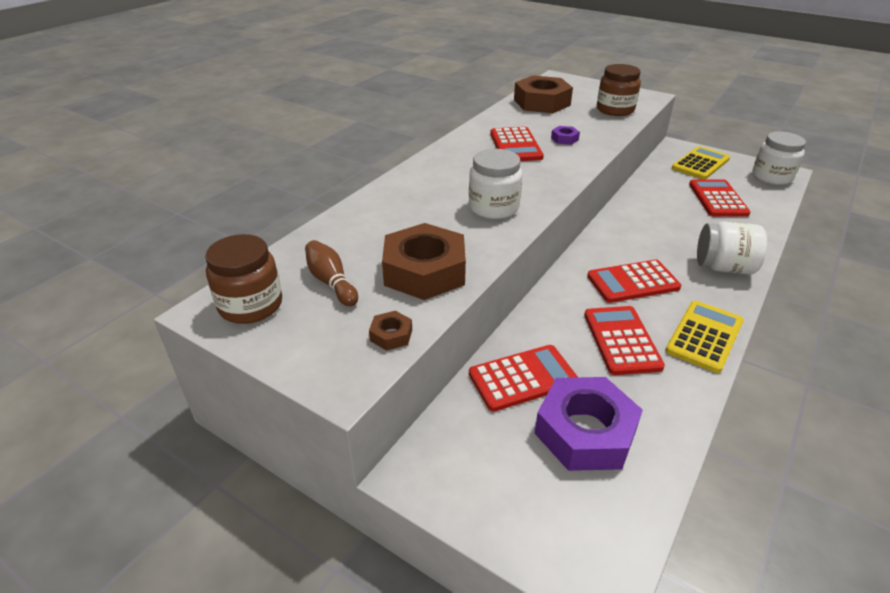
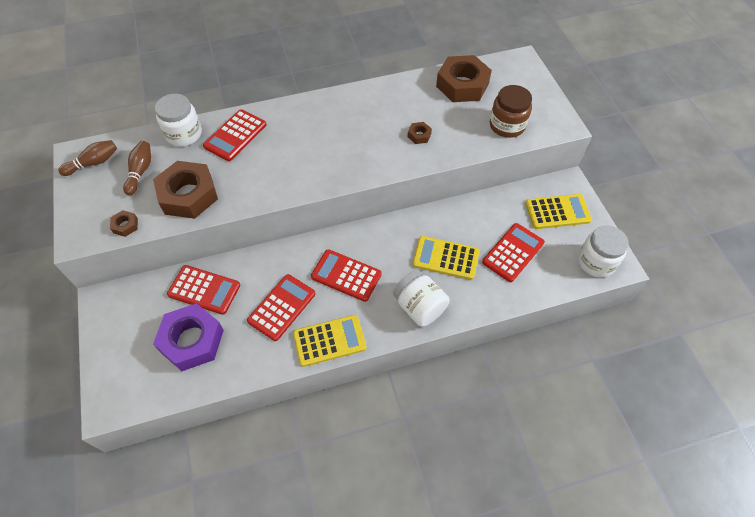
camera: 40 degrees right, 20 degrees up
(251, 305) = (93, 163): brown jar -> brown bowling pin
(493, 208) = (284, 171): white jar -> white jar (184, 134)
(515, 145) = (376, 122): red calculator -> red calculator (235, 135)
(564, 139) = (419, 135): purple nut -> brown nut
(682, 227) = (445, 258): none -> yellow calculator

